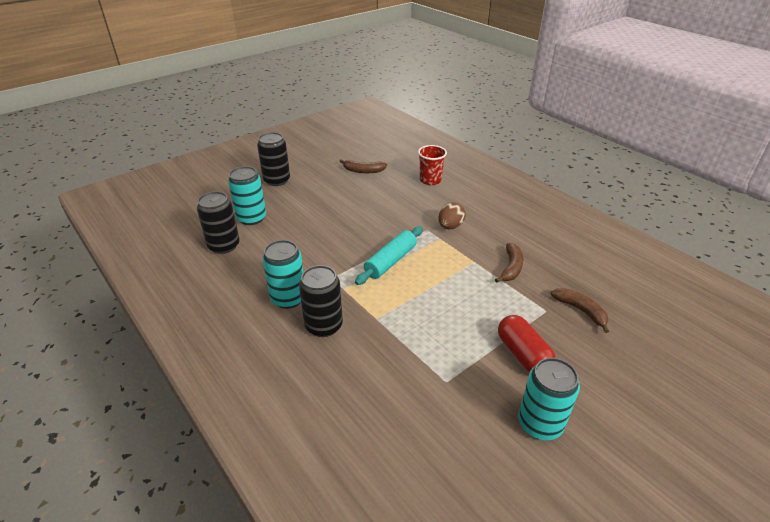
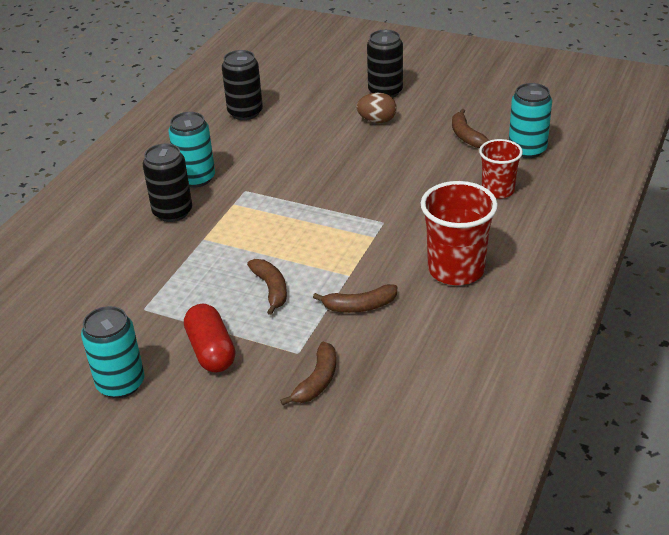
camera: 65 degrees right, 0 degrees up
(251, 218) = (302, 107): turquoise can -> turquoise can (527, 150)
(390, 261) = (300, 217): turquoise rolling pin -> none
(450, 226) = (405, 237): brown egg -> brown egg (377, 121)
(467, 301) = (271, 289): none -> brown banana
(497, 220) = (456, 270): none -> red cup
(523, 355) = (211, 351): red capsule -> red capsule turned 60 degrees counterclockwise

